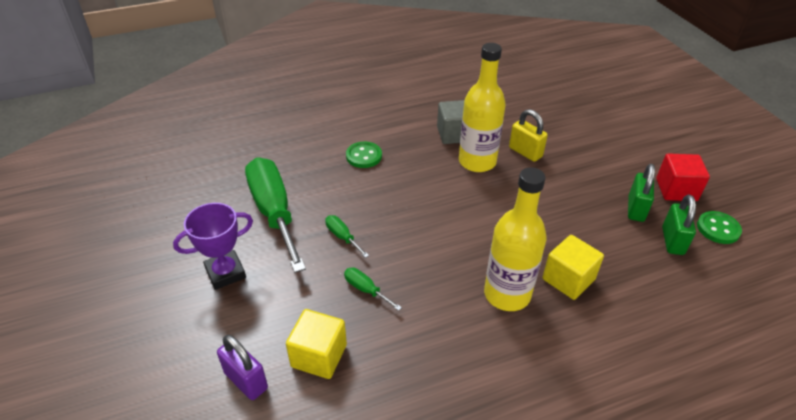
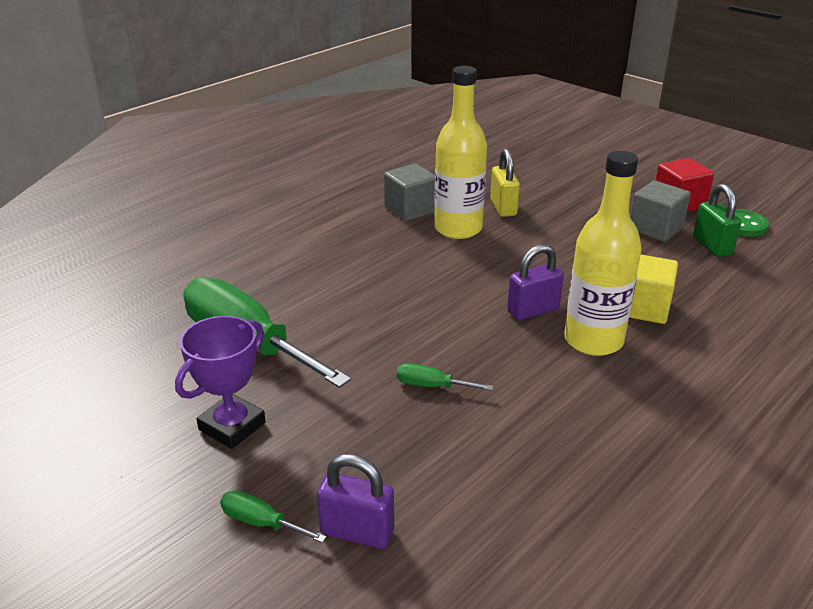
camera: 25 degrees left, 10 degrees down
(319, 356) = (430, 471): yellow cube -> none
(342, 237) = (358, 342): green screwdriver -> green screwdriver (261, 522)
(364, 156) = (318, 256): green button -> none
(481, 252) = (533, 310): none -> purple padlock
(525, 152) = (503, 207): yellow padlock -> yellow padlock turned 60 degrees clockwise
(636, 209) = (655, 229): green padlock -> grey cube

